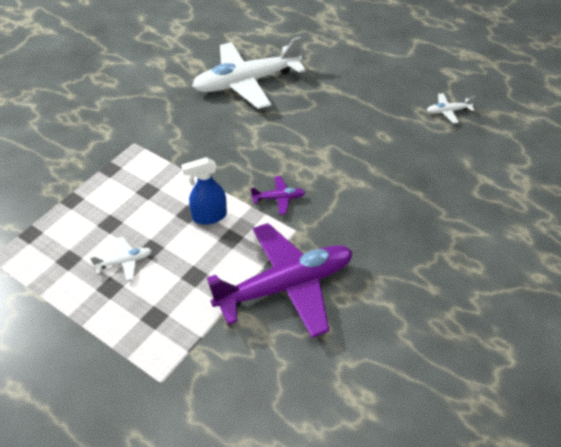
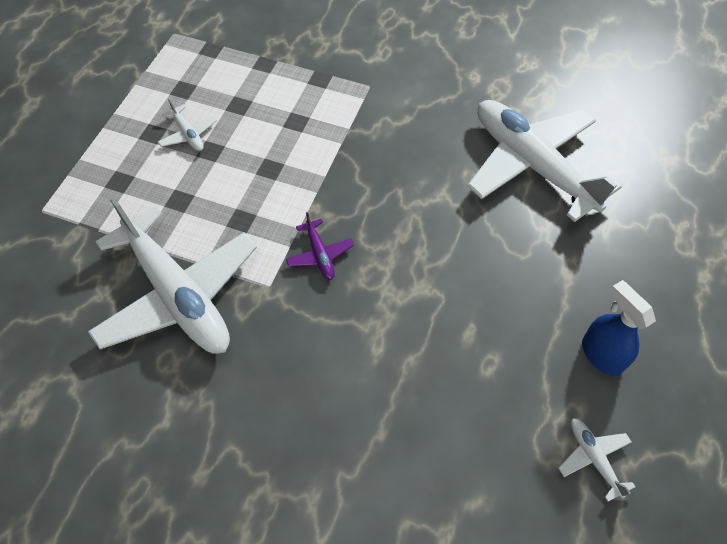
camera: 75 degrees right, 10 degrees up
(209, 216) = (271, 190): blue spray bottle -> blue spray bottle (601, 354)
(286, 286) = (178, 295): purple plane -> white plane

